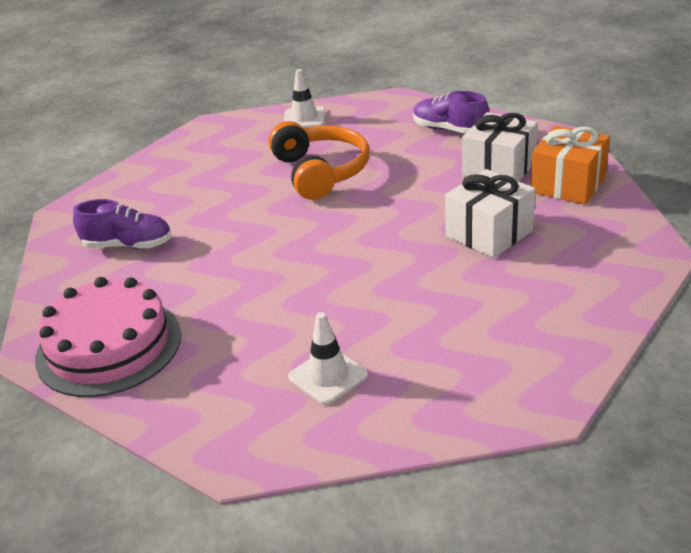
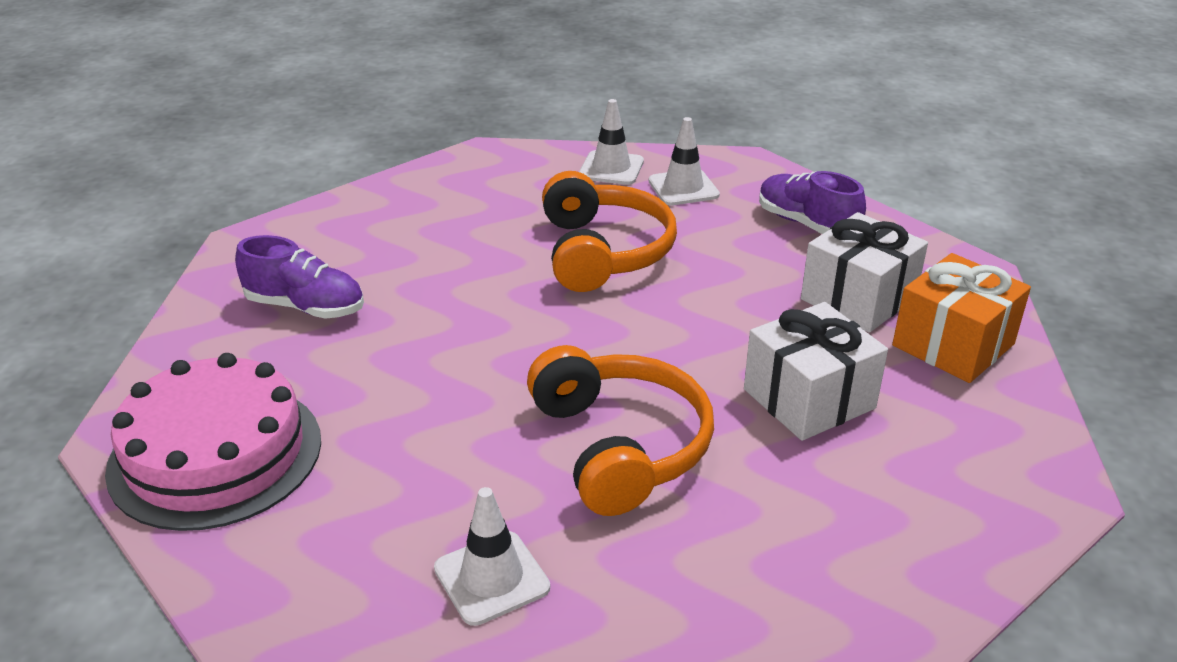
camera: 10 degrees right, 0 degrees up
(358, 122) = (683, 188): none -> white traffic cone
(379, 285) = (620, 446): none -> orange headphones

